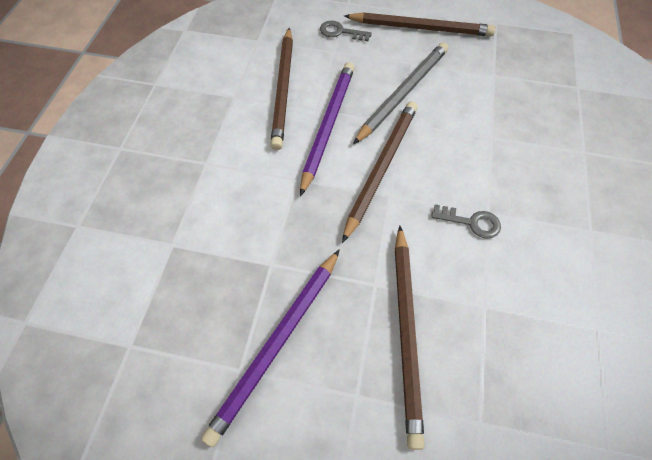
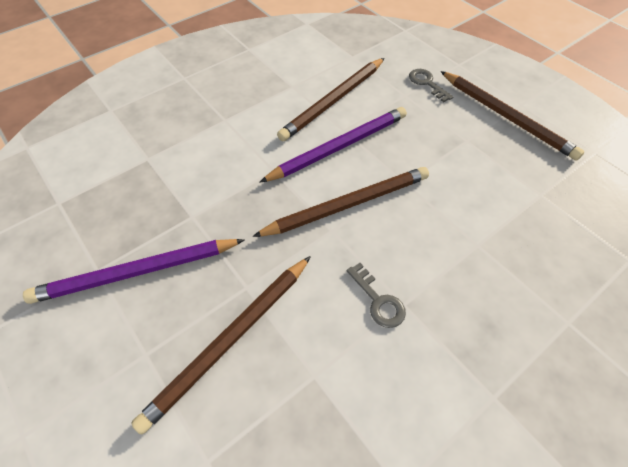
camera: 40 degrees right, 5 degrees down
(402, 93) = (430, 159): grey pencil -> none

